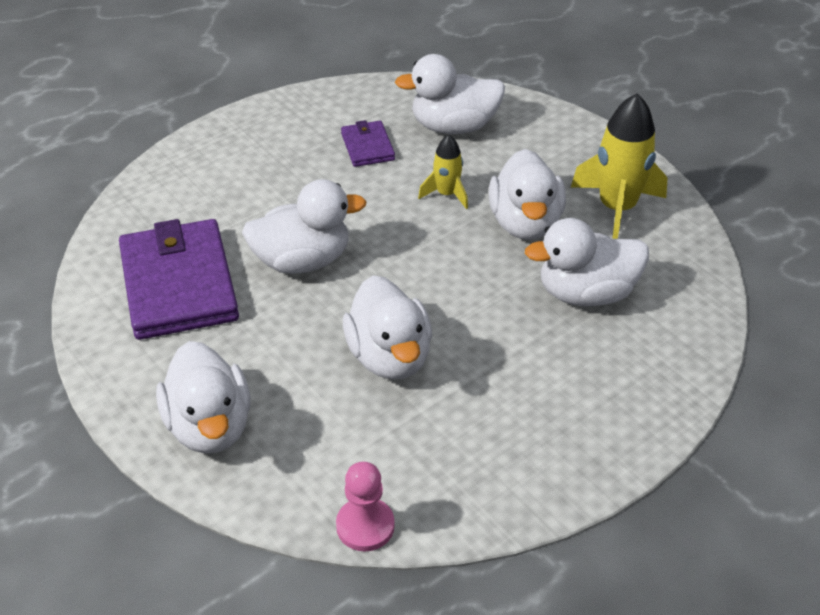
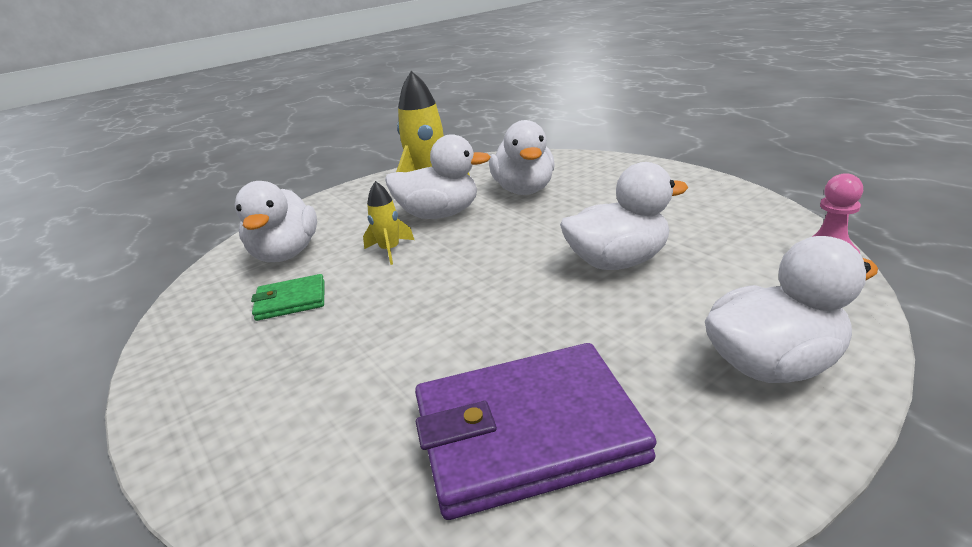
camera: 85 degrees left, 15 degrees down
(302, 260) = (481, 326): white duck -> none
(367, 147) = (291, 301): purple wallet -> green wallet

